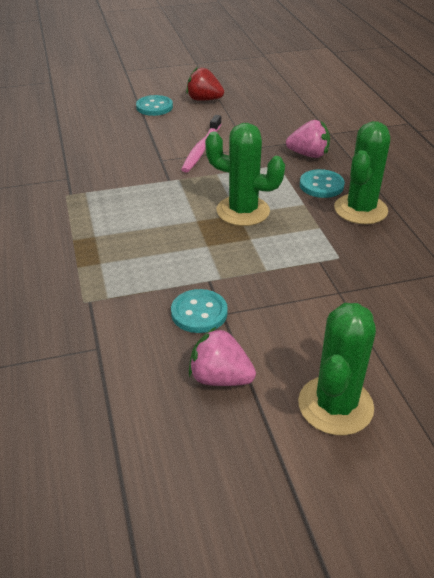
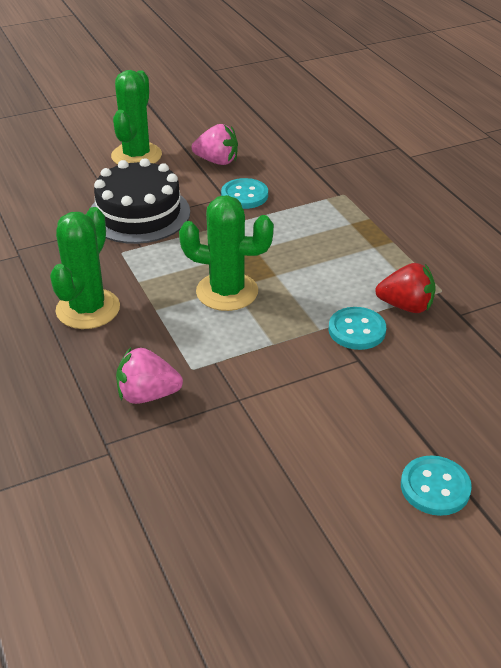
camera: 170 degrees right, 0 degrees up
(201, 149) = (309, 388): pink toothbrush -> none
(204, 99) = (353, 527): red strawberry -> red strawberry (406, 306)
(321, 185) = (132, 340): turquoise button -> turquoise button (357, 330)
(324, 301) = (139, 214): none -> black cake

